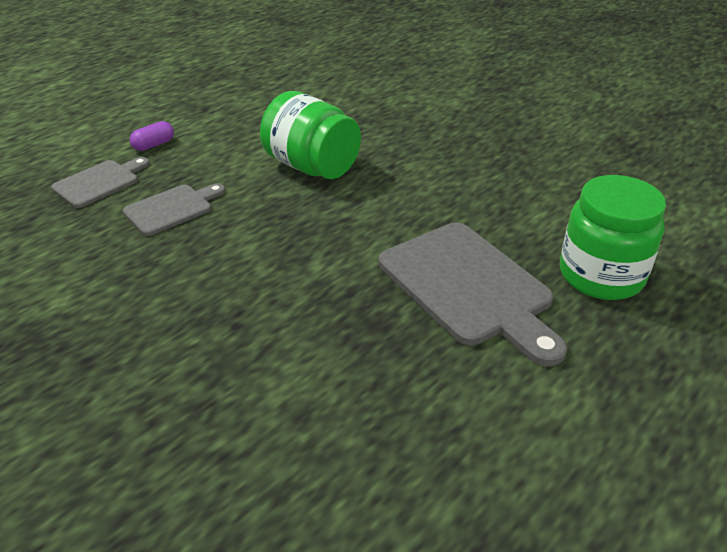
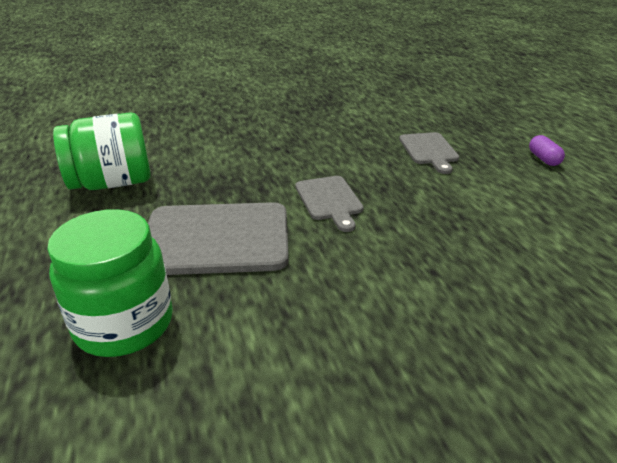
camera: 120 degrees right, 5 degrees down
(99, 182) = (486, 133): grey cutting board -> grey cutting board (329, 200)
(311, 166) = (460, 222): green jar -> green jar (112, 183)

